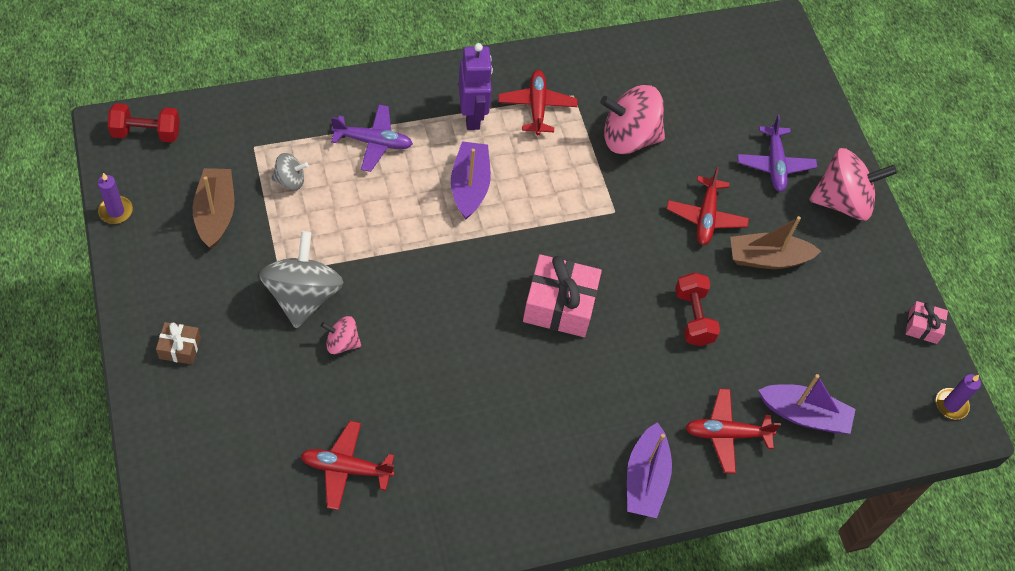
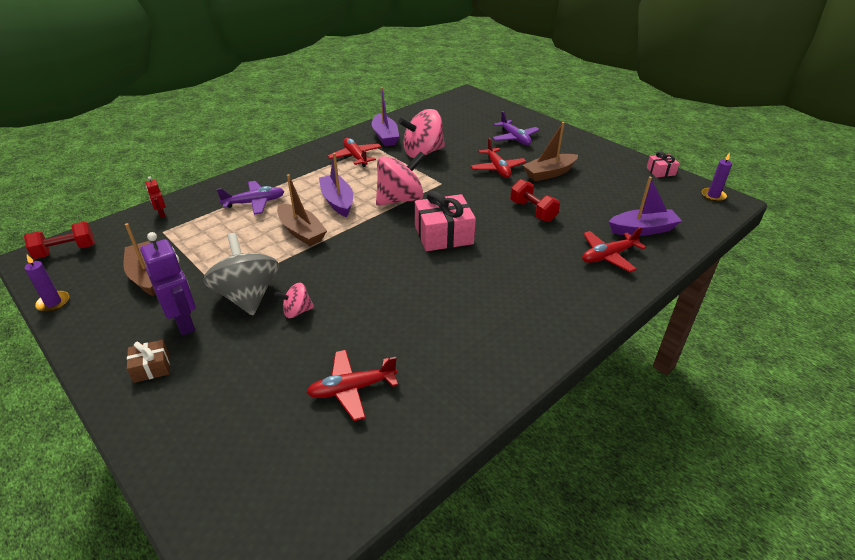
camera: 20 degrees left, 20 degrees down
(263, 114) = (161, 214): none -> red robot
(290, 180) = (201, 239): grey spinning top -> none
(402, 221) = (301, 232): none -> brown boat
(472, 116) = (316, 172): purple robot -> purple robot (184, 322)
(645, 479) = (582, 300): purple boat -> purple boat (385, 136)
(842, 201) = (565, 140): pink spinning top -> pink spinning top (400, 199)

